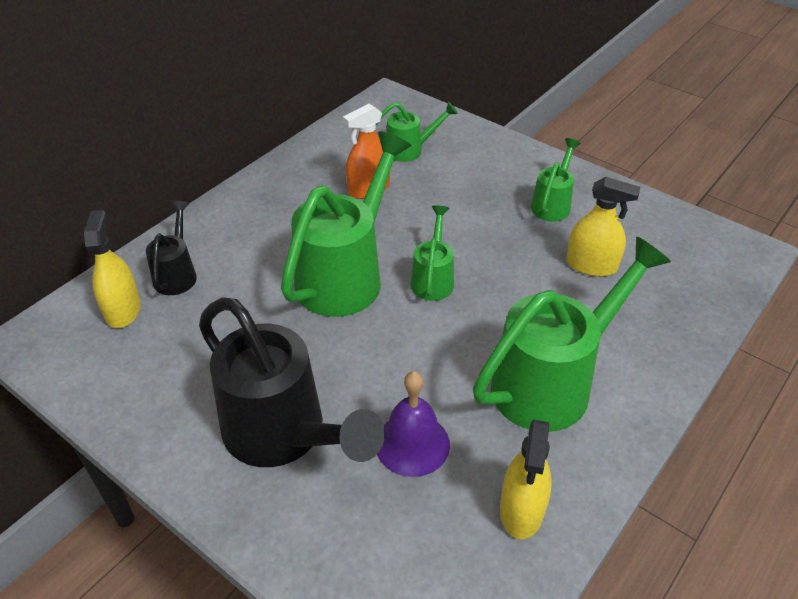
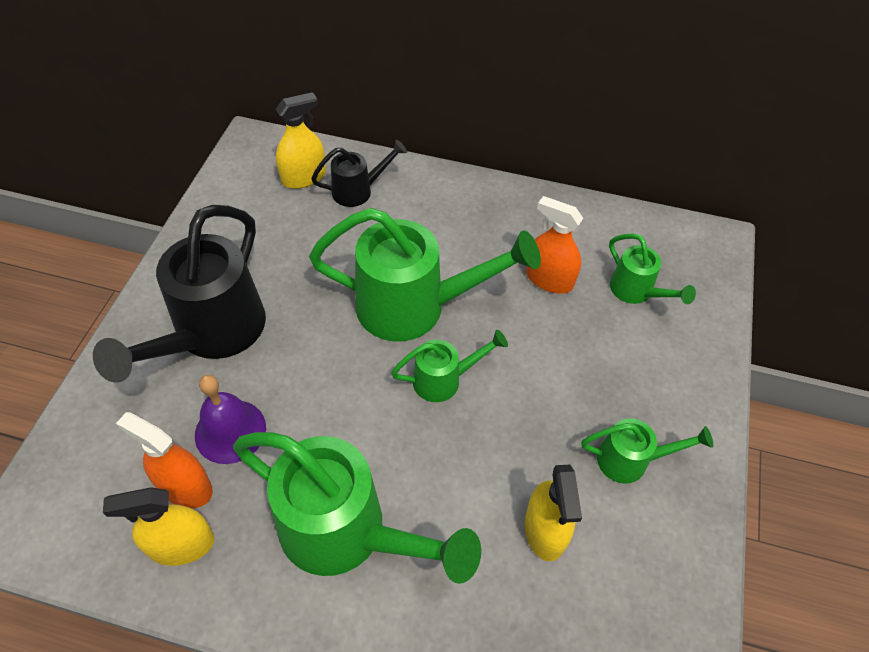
camera: 65 degrees right, 10 degrees up
(459, 495) = (185, 487): none -> orange spray bottle

